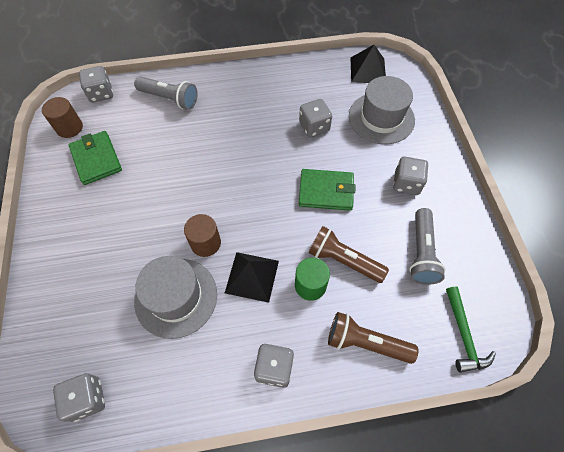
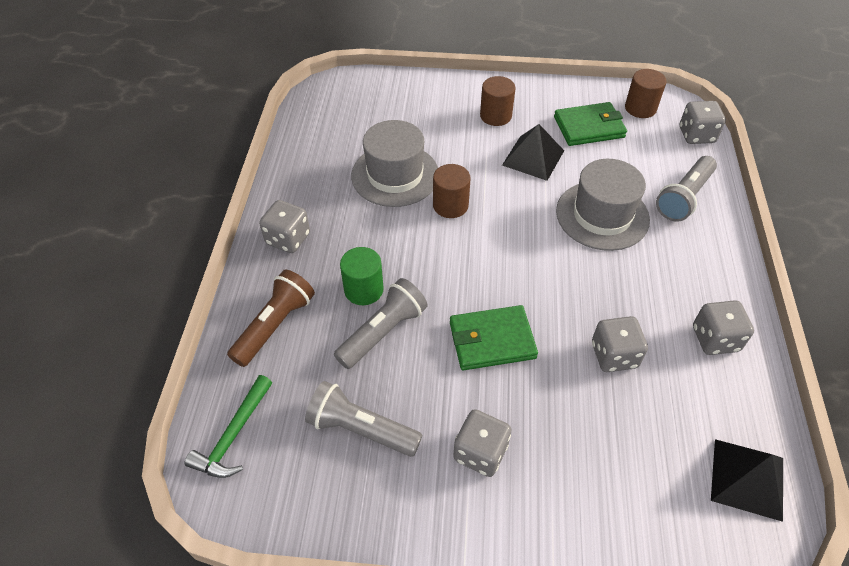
camera: 105 degrees right, 10 degrees down
(85, 230) = (495, 116): none -> brown cylinder
(87, 399) = (325, 112): grey dice -> grey dice (715, 339)
(252, 276) = (395, 239): black pyramid -> black pyramid (533, 158)
(326, 191) = (492, 340): green wallet -> green wallet turned 60 degrees clockwise
(343, 260) = (383, 332): brown flashlight -> grey flashlight
(381, 118) = (623, 462): grey hat -> grey hat (602, 215)
(463, 335) = (233, 435): green hammer -> green hammer turned 75 degrees counterclockwise

